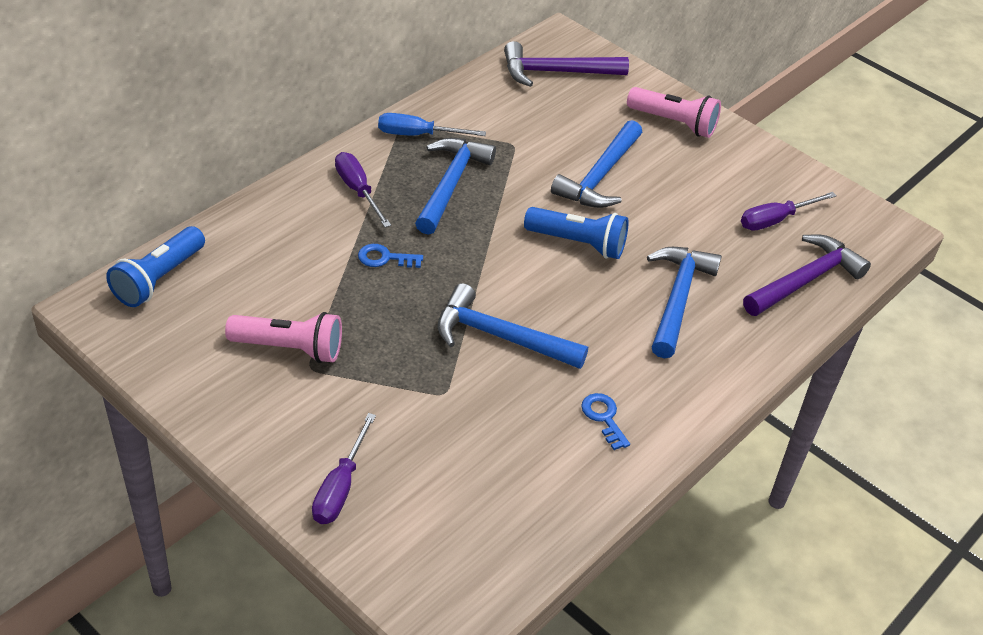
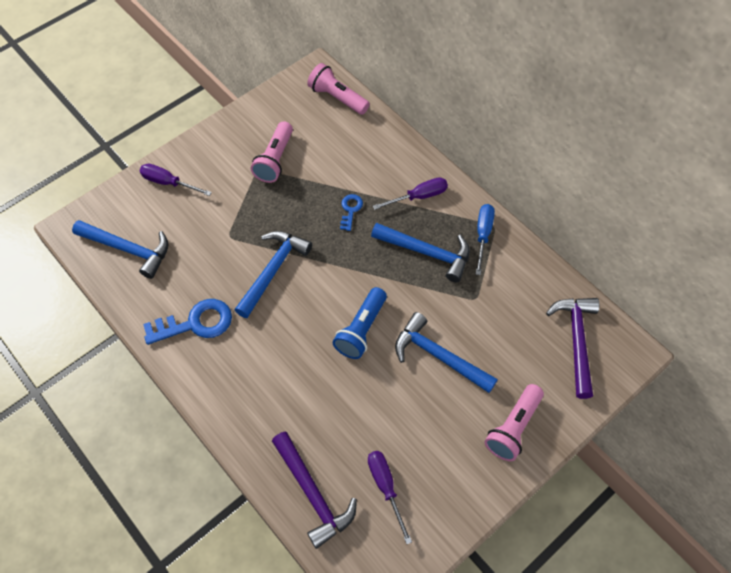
camera: 100 degrees right, 15 degrees up
(159, 279) = (337, 98): blue flashlight -> pink flashlight
(604, 417) = (196, 323): blue key -> blue key, size x1.87
(677, 298) = (299, 390): blue hammer -> blue hammer (128, 249)

